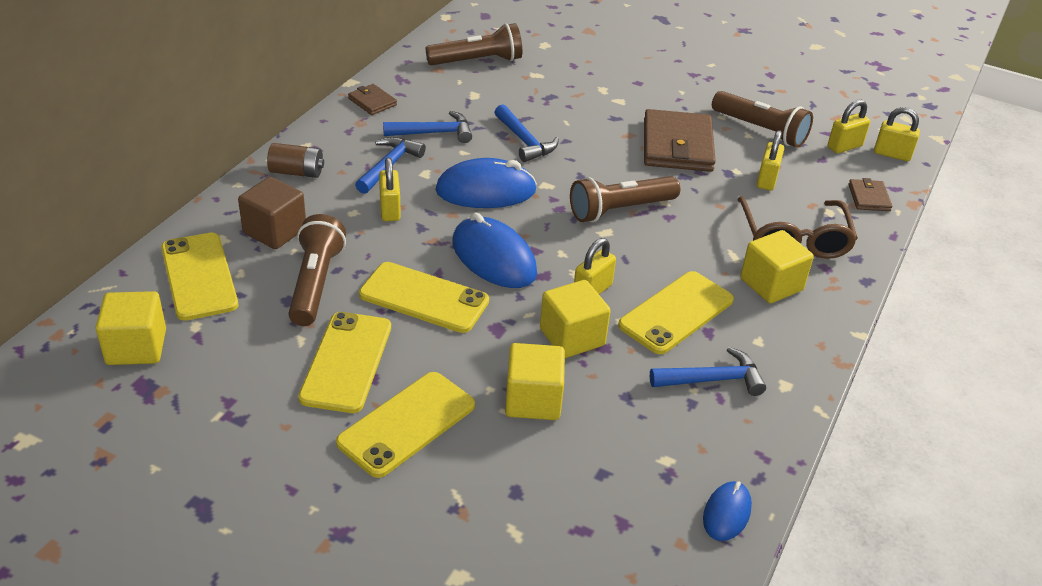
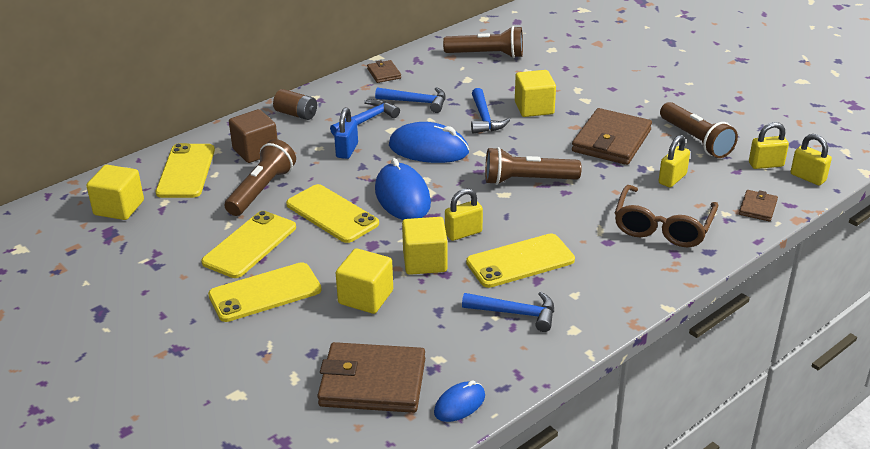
camera: 25 degrees right, 5 degrees down
(390, 210) = (347, 150): yellow padlock -> blue padlock
(612, 512) = (372, 382): none -> brown wallet
(771, 284) = (616, 256): yellow cube -> yellow cube (534, 108)

